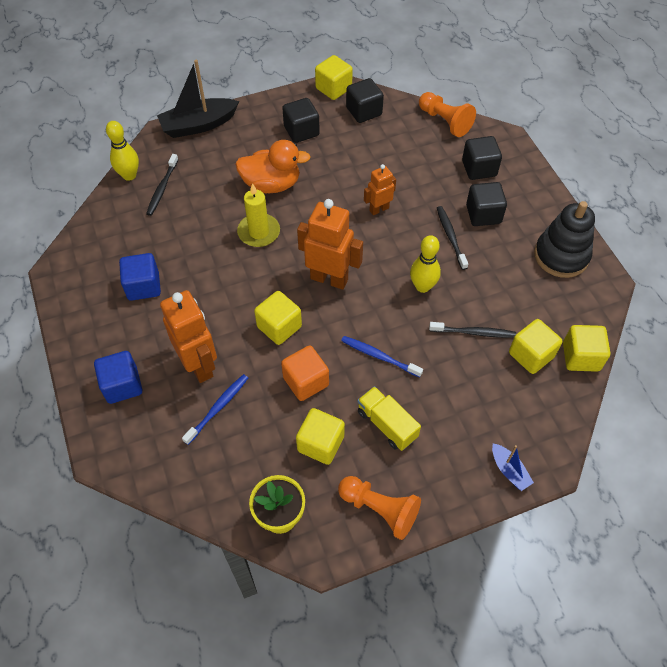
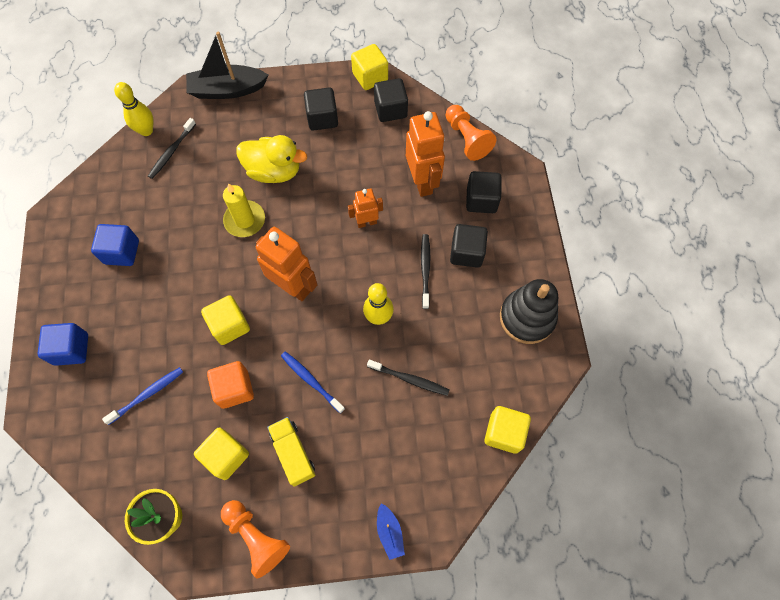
camera: 15 degrees right, 10 degrees up
(199, 365) = (145, 346): orange robot -> orange robot (422, 181)
(271, 184) = (274, 171): orange duck -> yellow duck
(531, 355) = (456, 417): yellow cube -> none

